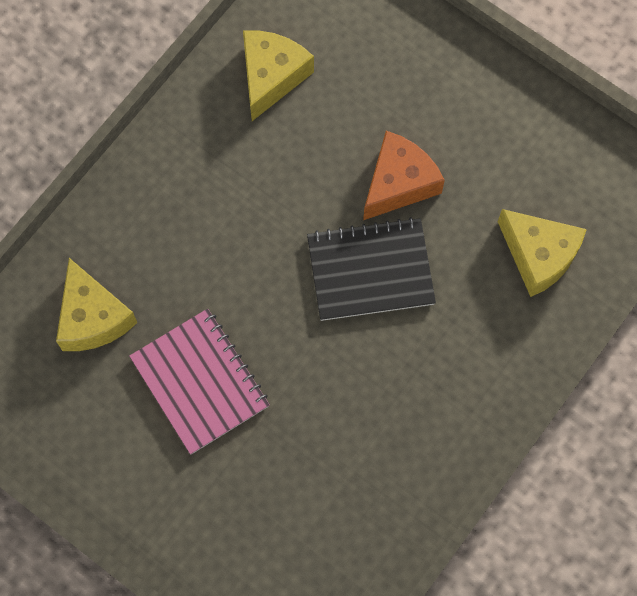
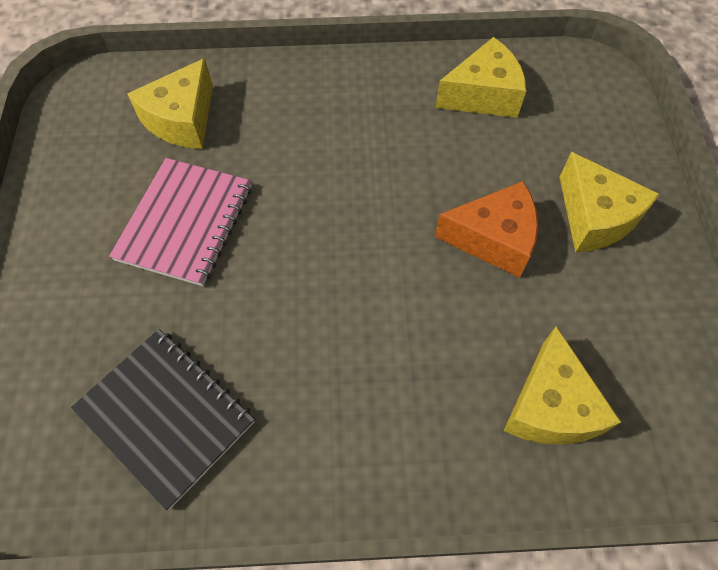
camera: 50 degrees right, 10 degrees down
(370, 271) = (395, 275): black notebook -> black notebook (166, 416)
(440, 102) = (594, 217): none -> yellow cheese

